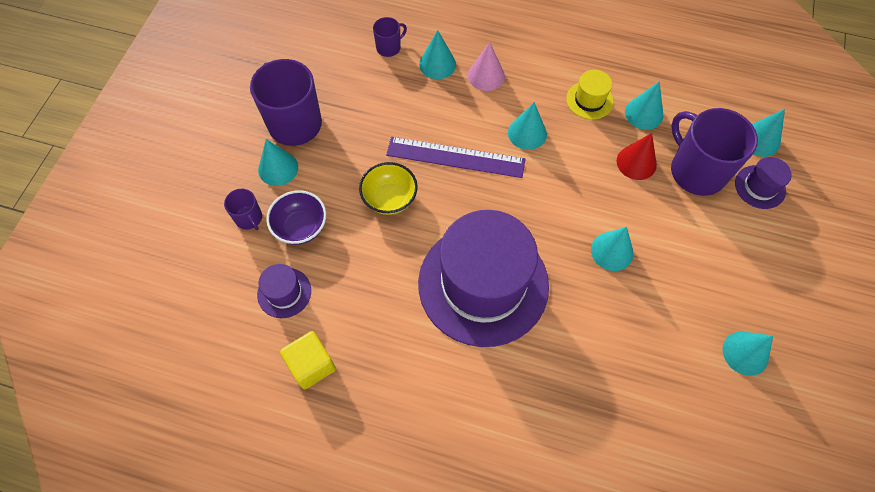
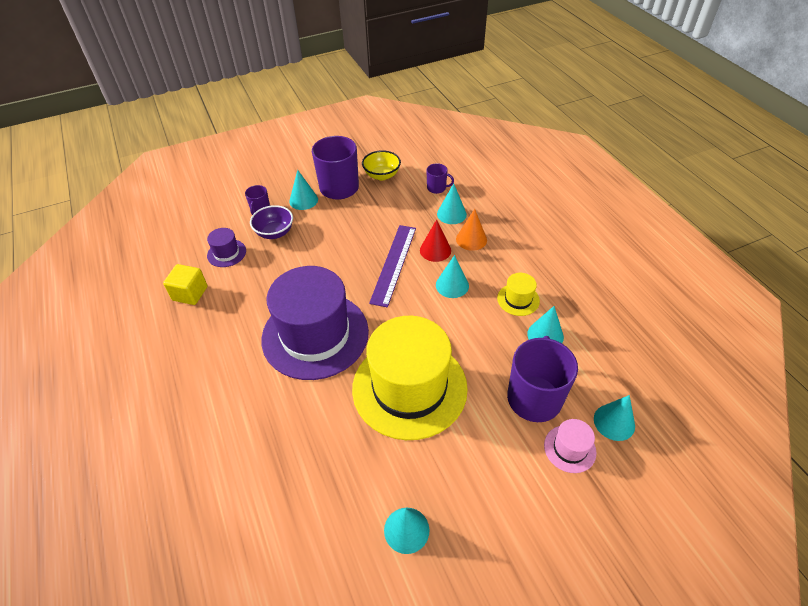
camera: 50 degrees right, 15 degrees down
(389, 199) = (332, 255): yellow bowl -> yellow bowl (382, 175)
(455, 157) = (394, 264): purple ruler -> purple ruler turned 45 degrees clockwise
(486, 75) = (471, 239): pink cone -> orange cone
(612, 251) = (409, 388): turquoise cone -> yellow hat
(636, 162) = (498, 356): red cone -> red cone (435, 250)
(760, 187) = (569, 448): purple hat -> pink hat

